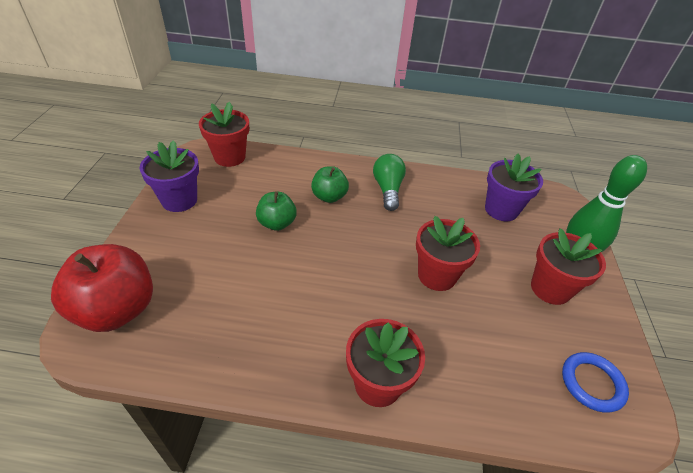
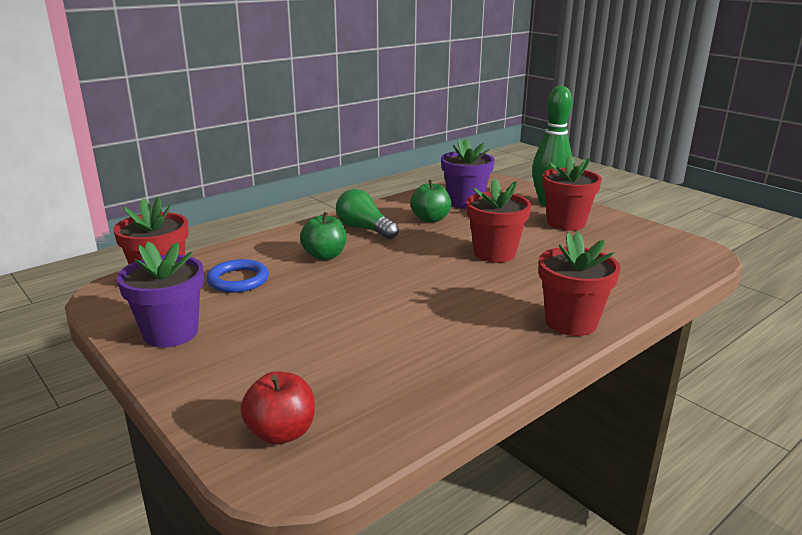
camera: 45 degrees left, 20 degrees down
(117, 309) = (281, 433): red apple -> red apple, size x0.57
(277, 223) = (314, 293): green apple -> green apple (430, 219)
(592, 383) = (660, 249): blue ring -> blue ring (238, 280)

